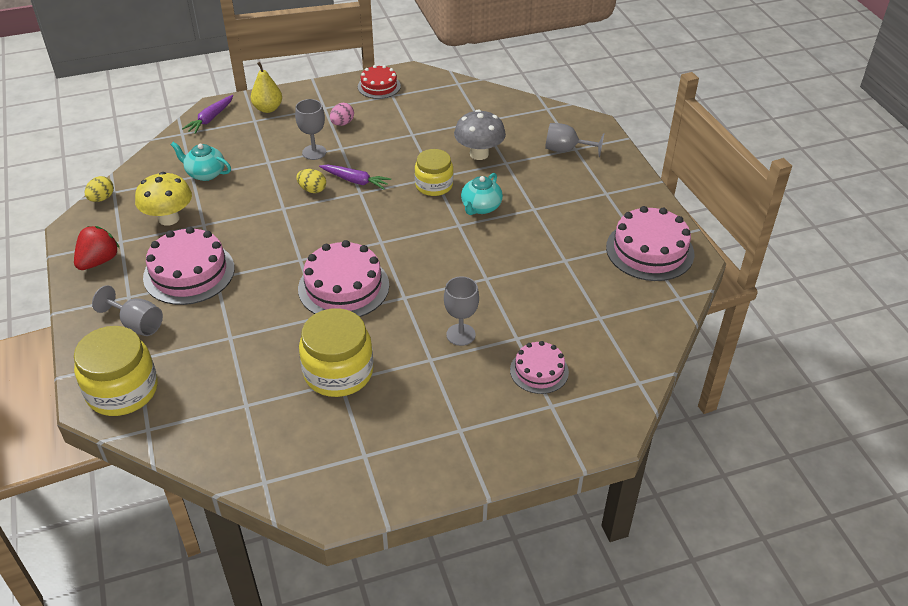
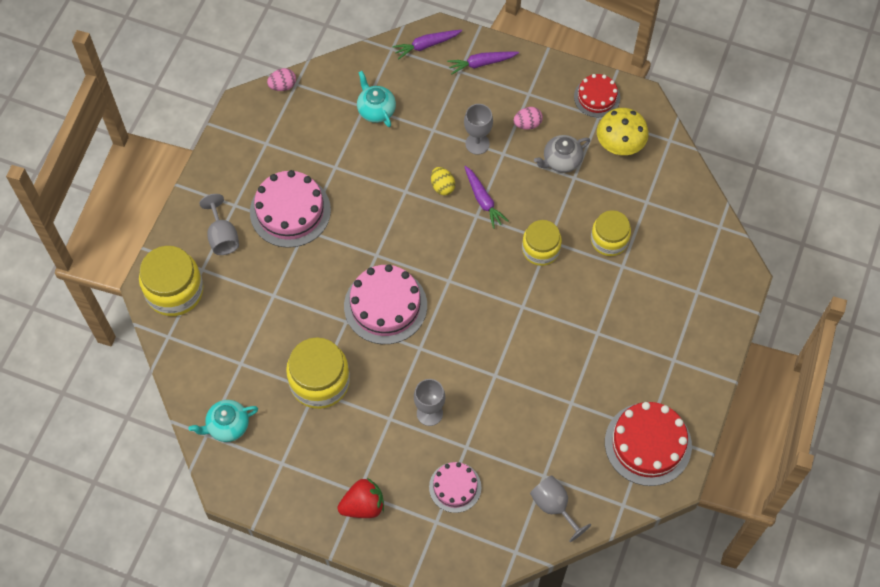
camera: 40 degrees right, 20 degrees up
(99, 261) = (238, 154): red strawberry -> red strawberry (363, 505)
(102, 198) = (283, 86): yellow egg -> pink egg
(169, 218) = (315, 143): yellow mushroom -> yellow mushroom (619, 145)
(268, 108) = (481, 63): yellow pear -> purple carrot
(392, 130) = (561, 161): none -> grey teapot
(479, 154) = (609, 240): grey mushroom -> yellow jar
(480, 207) = (556, 300): turquoise teapot -> turquoise teapot (227, 426)
(566, 150) = (687, 288): grey goblet -> grey goblet (554, 506)
(649, 250) = (648, 444): pink cake -> red cake

